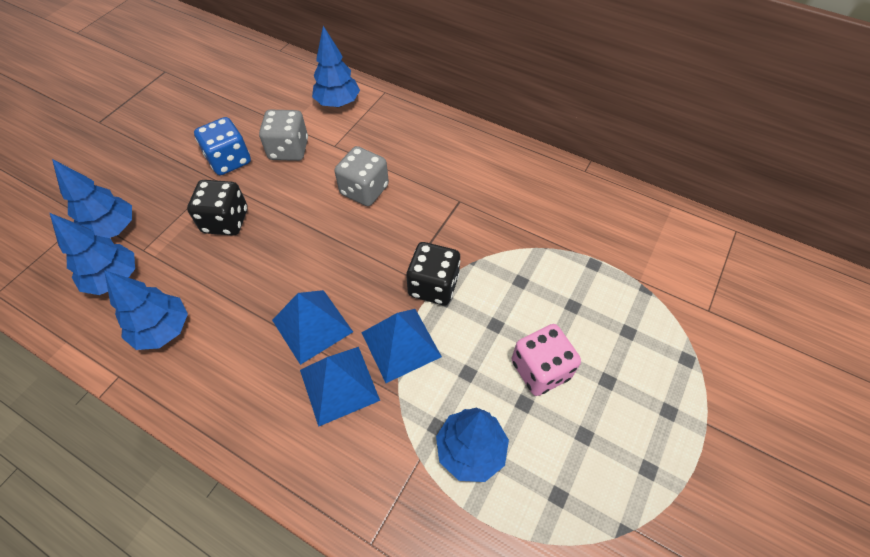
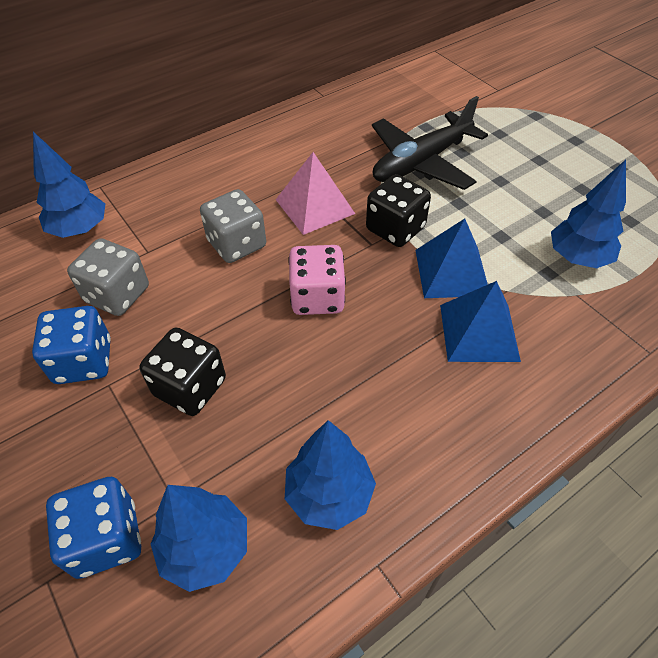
camera: 65 degrees left, 5 degrees down
(113, 230) = (106, 538): blue tree -> blue dice
(312, 326) = (397, 337): blue pyramid -> none
(431, 220) = (315, 206): none -> pink pyramid
(535, 277) = (421, 162): none -> black plane
(540, 369) = (515, 191): pink dice -> pink dice (317, 297)

